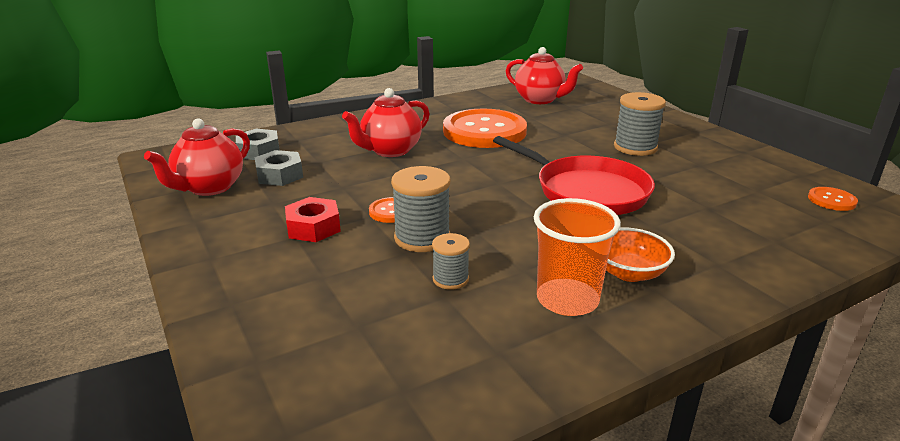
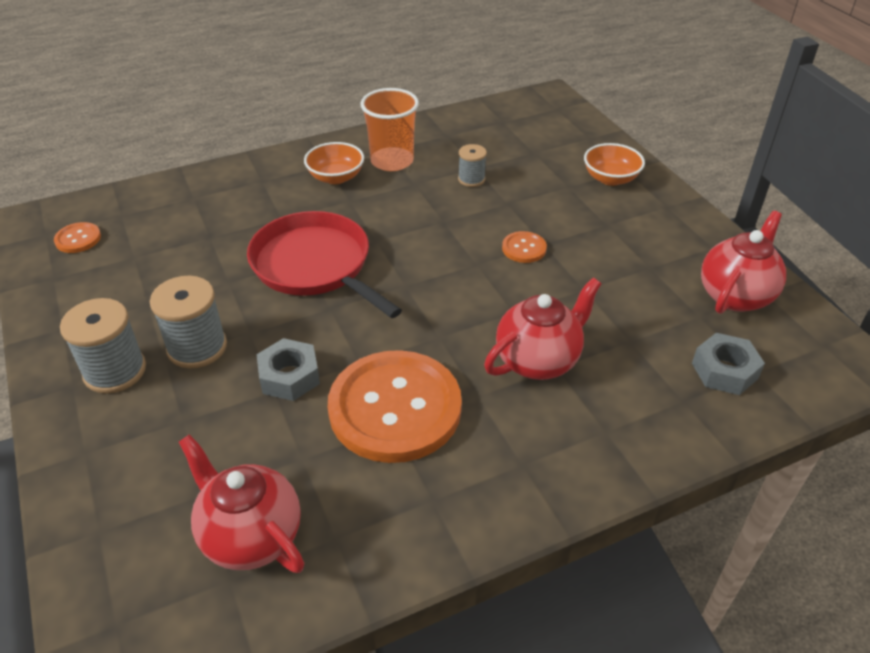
camera: 175 degrees left, 15 degrees up
(261, 289) = (610, 178): none -> orange bowl
(280, 175) = (666, 314): grey nut -> grey nut (289, 376)
(313, 227) = (594, 233): red nut -> none
(422, 238) = (493, 216): grey spool -> grey spool (115, 371)

